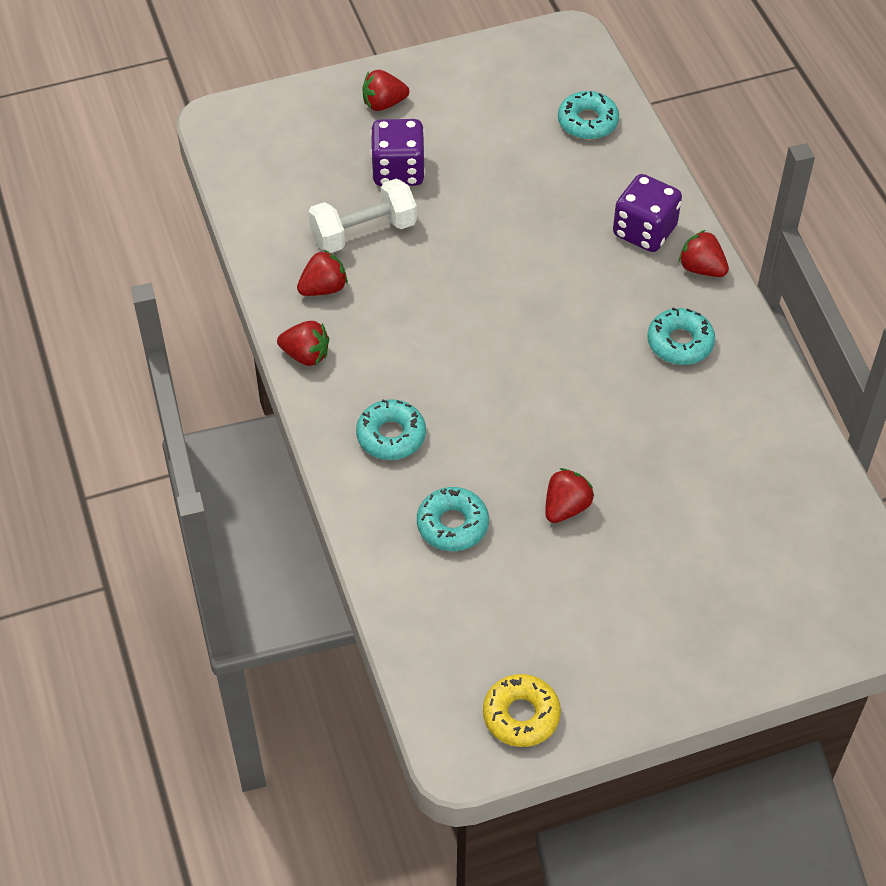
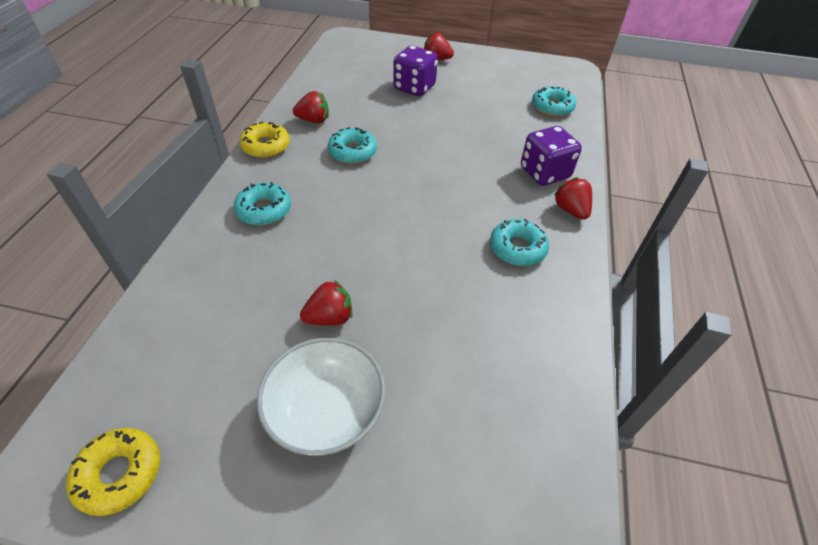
camera: 30 degrees right, 5 degrees down
(306, 355) = (266, 146): red strawberry -> yellow donut
(363, 232) = (365, 105): white dumbbell -> none
(452, 525) = (239, 285): turquoise donut -> turquoise donut (352, 152)
(635, 583) = (326, 411): none -> white bowl

